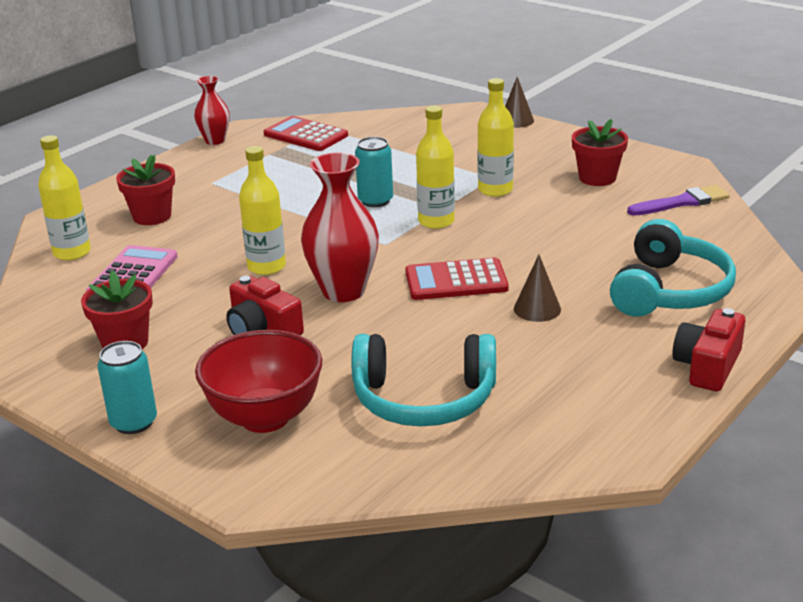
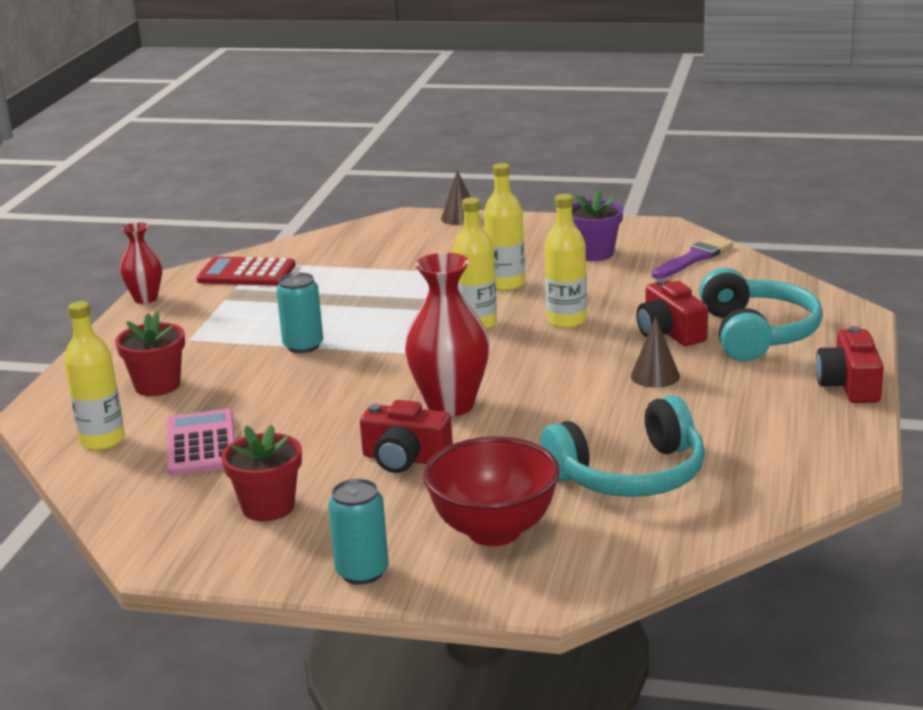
camera: 25 degrees left, 5 degrees down
(266, 267) = (344, 403): yellow bottle -> yellow bottle (566, 321)
(375, 201) = (393, 319): turquoise can -> turquoise can (303, 346)
(456, 281) = (553, 370): red calculator -> none
(591, 269) = (670, 332): none -> red camera
(597, 178) = (594, 253): red flower pot -> purple flower pot

